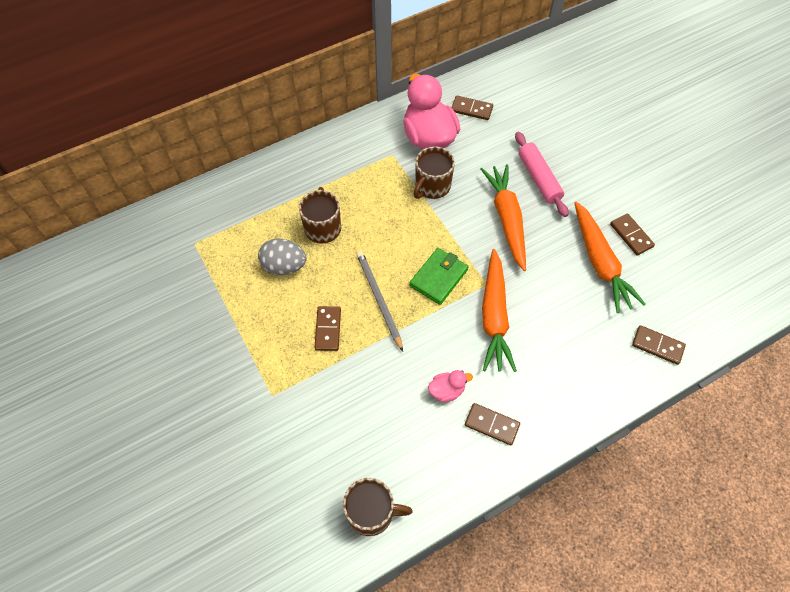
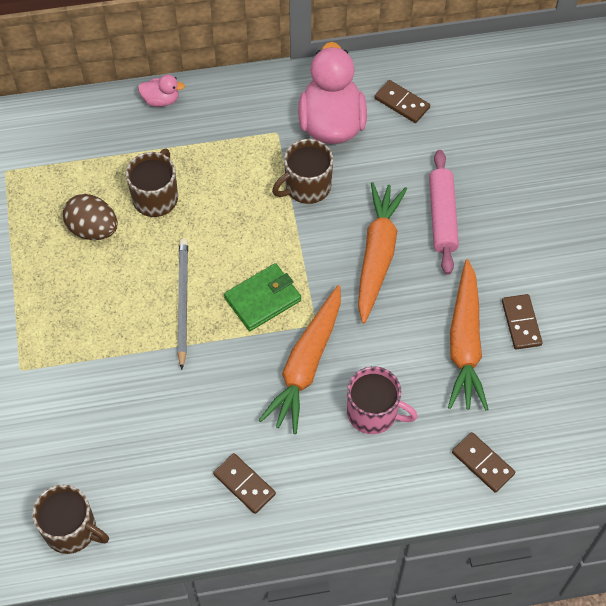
camera: 20 degrees right, 0 degrees up
(284, 266) = (93, 229): grey egg -> brown egg
(328, 329) = (111, 317): brown domino -> none
(447, 390) = (212, 430): pink duck -> pink duck (161, 100)
(561, 335) = (373, 412): none -> pink mug

